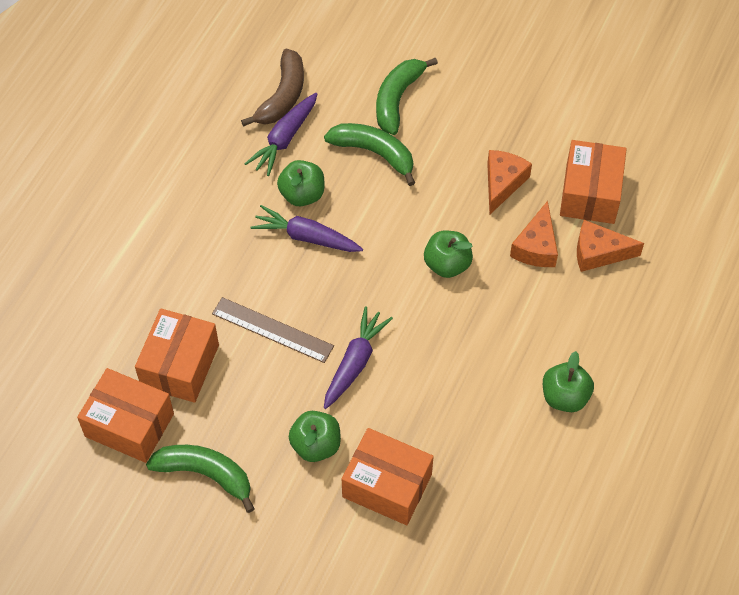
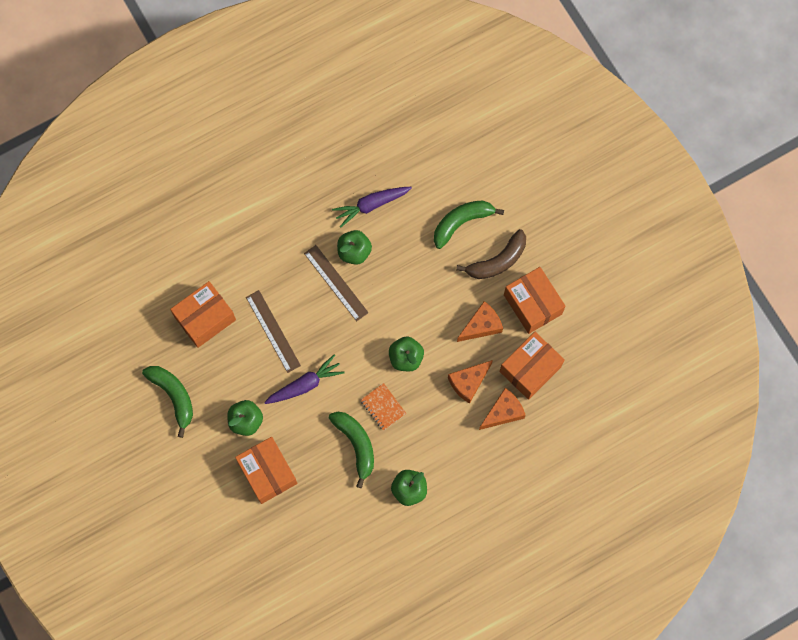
camera: 35 degrees right, 15 degrees up
(129, 425) = (152, 337): orange box -> orange box (532, 304)
(282, 96) = (392, 173): brown banana -> brown banana (497, 261)
(306, 237) = (336, 283): purple carrot -> brown ruler
(374, 153) = (419, 252): green banana -> green banana (356, 445)
(463, 330) = (383, 407): none -> orange notebook
(599, 253) = (503, 412): orange cheese -> orange cheese turned 105 degrees clockwise

